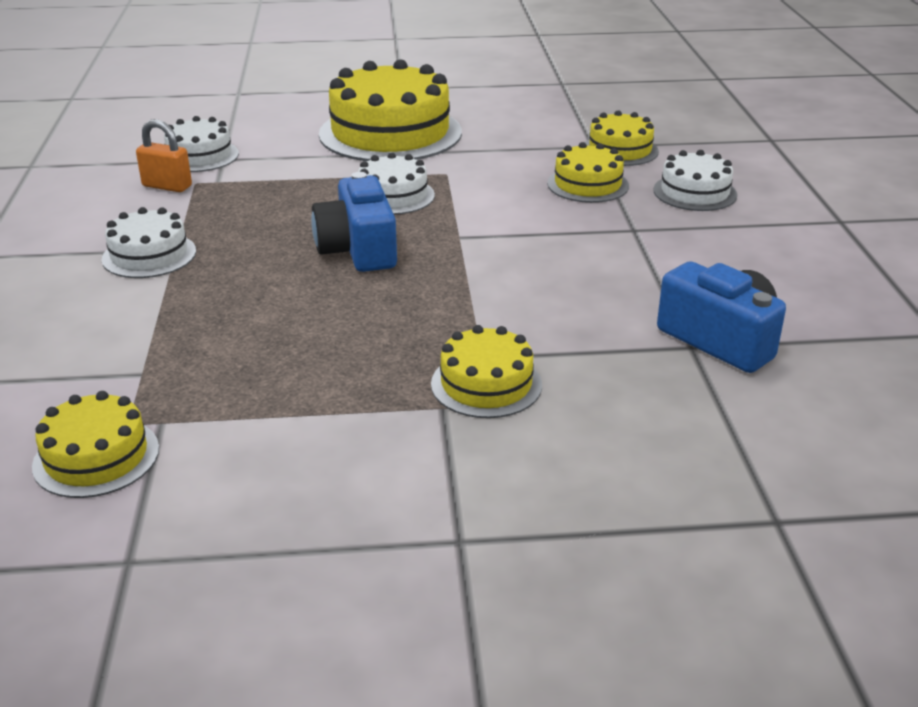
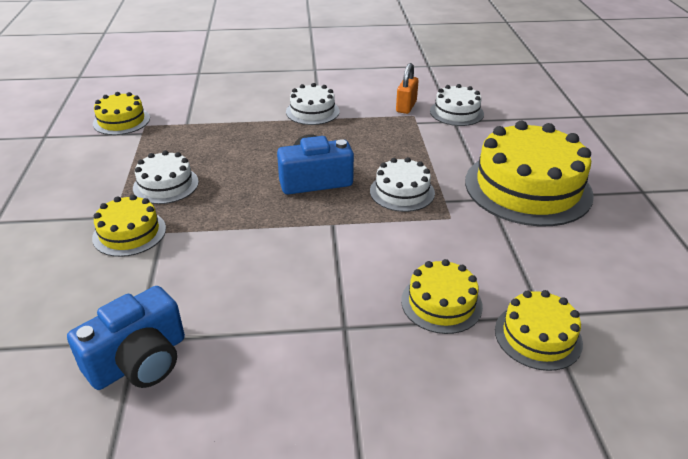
camera: 90 degrees right, 5 degrees up
(695, 192) = (434, 388): white cake -> white cake (166, 185)

